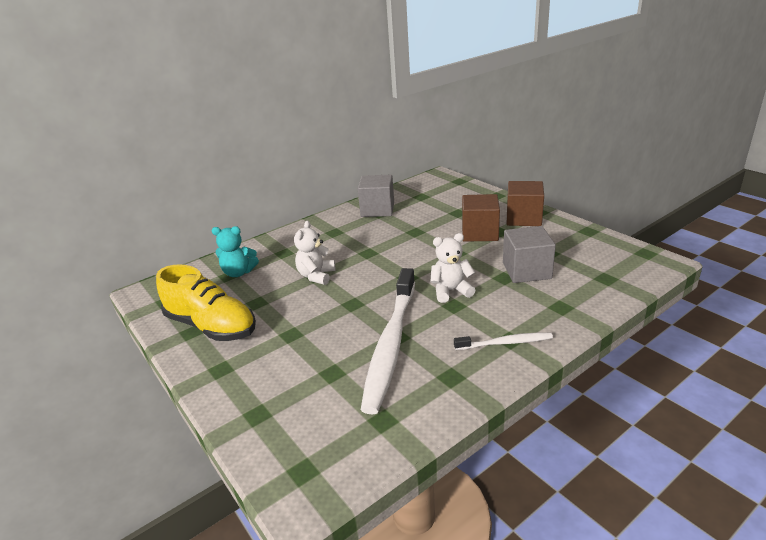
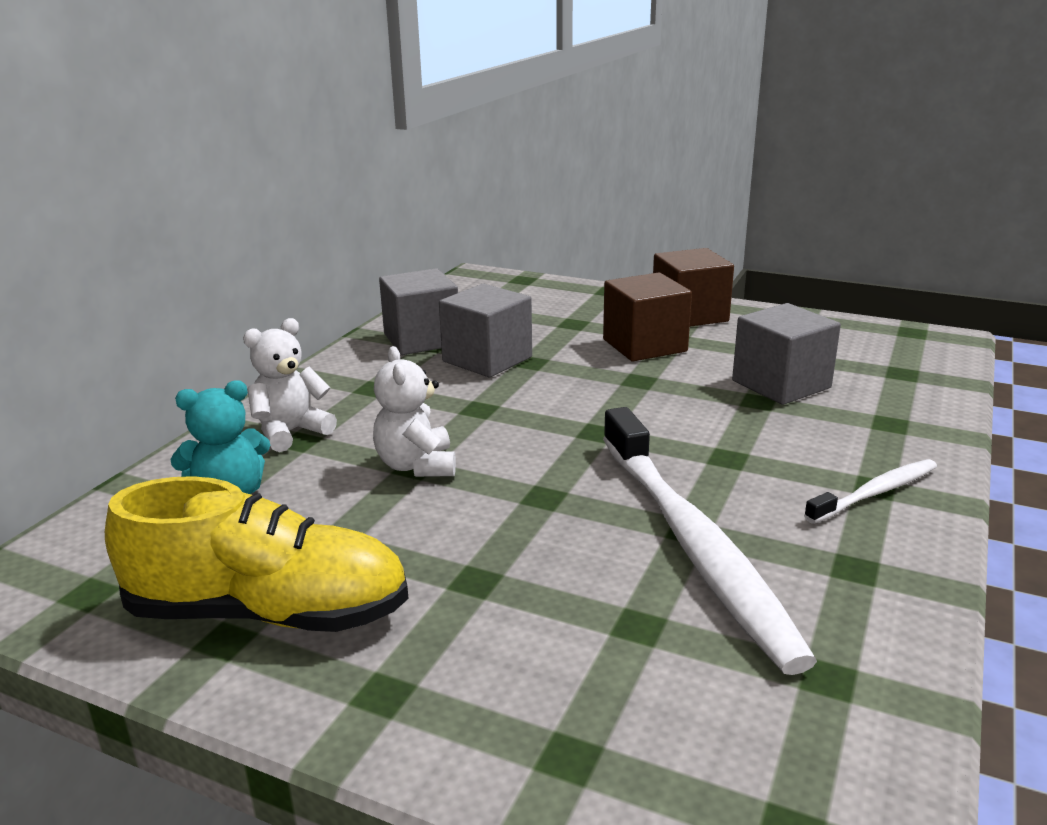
camera: 30 degrees left, 5 degrees down
(396, 226) = (487, 359): none -> grey cube
(451, 291) = (698, 437): white teddy bear -> white teddy bear (291, 432)

